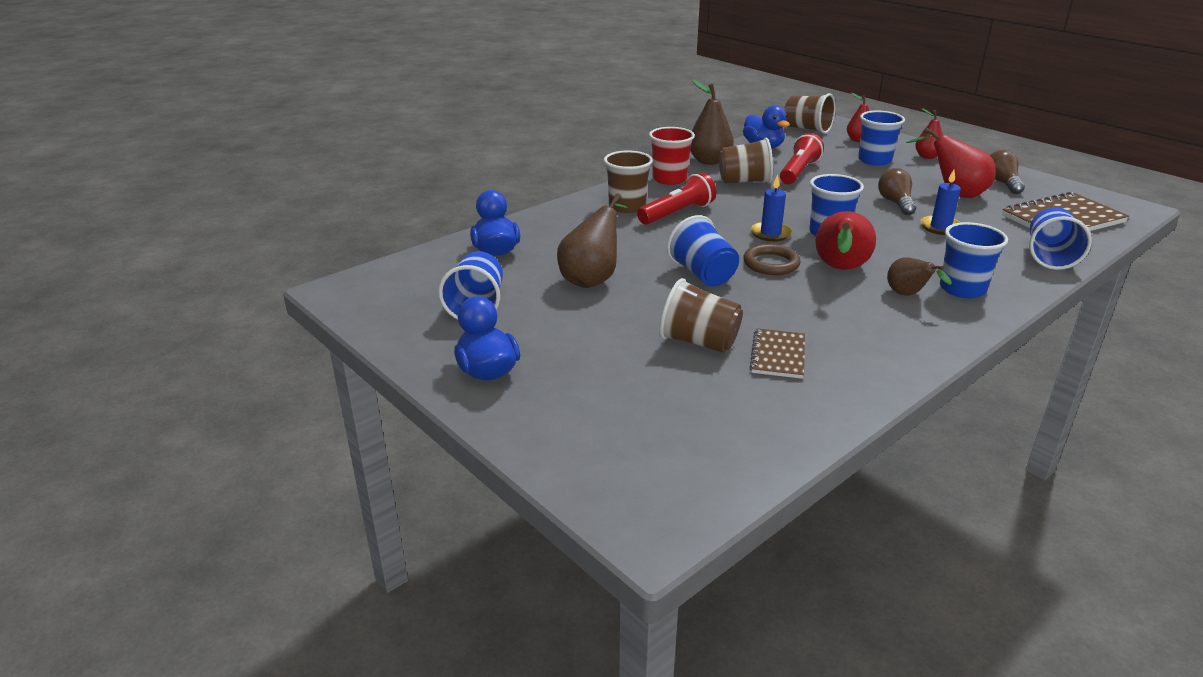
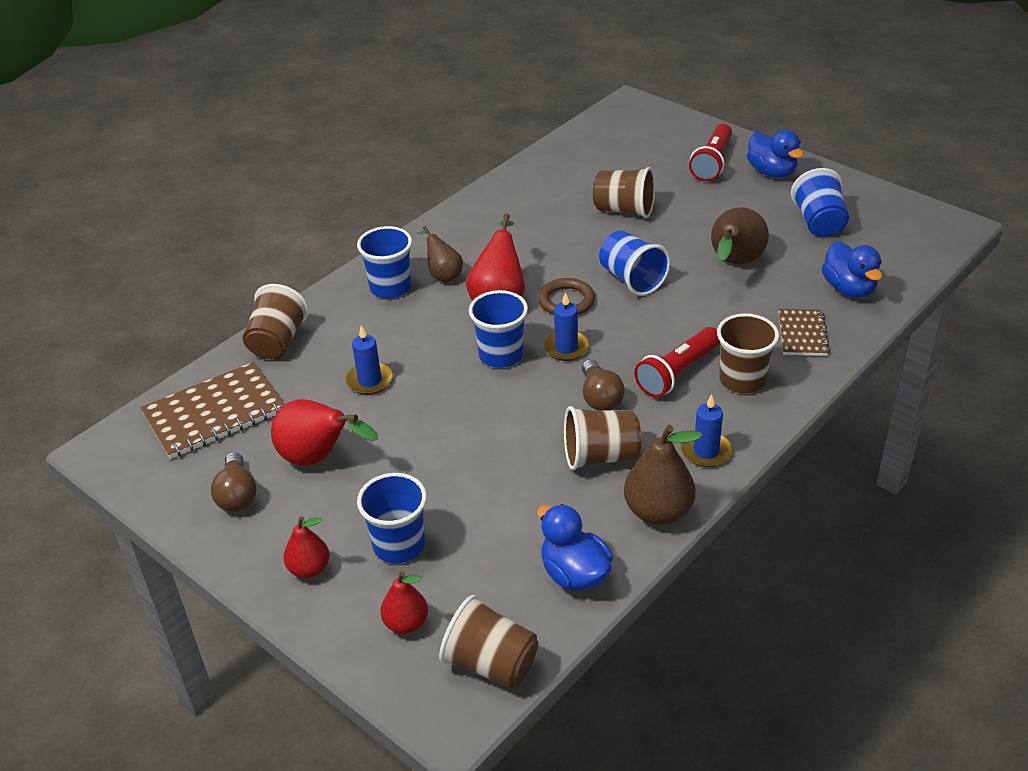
camera: 175 degrees right, 10 degrees up
(669, 179) = (706, 451): red cup -> blue candle
(778, 355) = (563, 205): brown notebook -> brown notebook (802, 334)
(798, 172) = (522, 494): red flashlight -> red flashlight (712, 163)
(895, 203) = (405, 426): brown light bulb -> brown light bulb (600, 397)
(1049, 257) = (277, 342): blue cup -> brown cup

